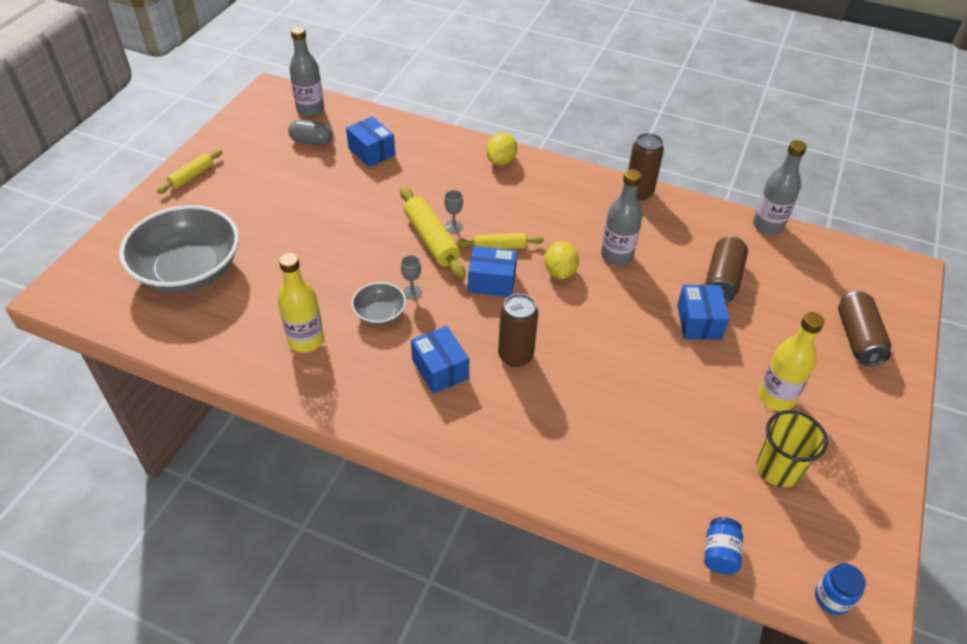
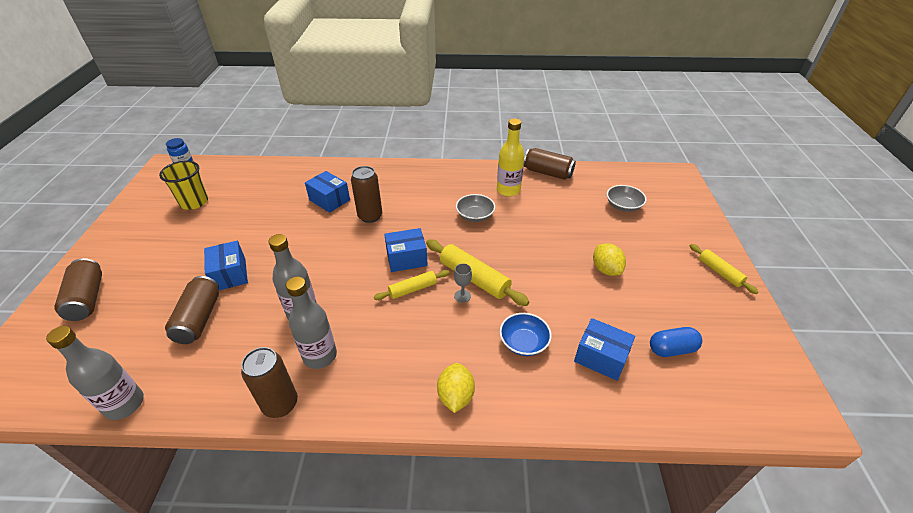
camera: 160 degrees right, 5 degrees down
(189, 270) = (623, 206): grey bowl -> grey bowl, size x0.46
(192, 176) = (719, 272): yellow rolling pin -> yellow rolling pin turned 45 degrees counterclockwise
(223, 355) = (547, 173): none -> brown can
(310, 110) = (724, 398): grey bottle -> grey bottle (320, 356)
(311, 141) = (671, 349): grey capsule -> blue capsule
(412, 292) = (462, 234): grey goblet -> none
(424, 177) = (523, 342): none -> blue bowl
(440, 369) = (416, 197): blue box -> blue box (329, 200)
(560, 272) = (353, 282): yellow lemon -> yellow lemon (606, 269)
(719, 553) = (239, 164): blue jar -> none
(776, 397) = (181, 238): yellow bottle -> none

